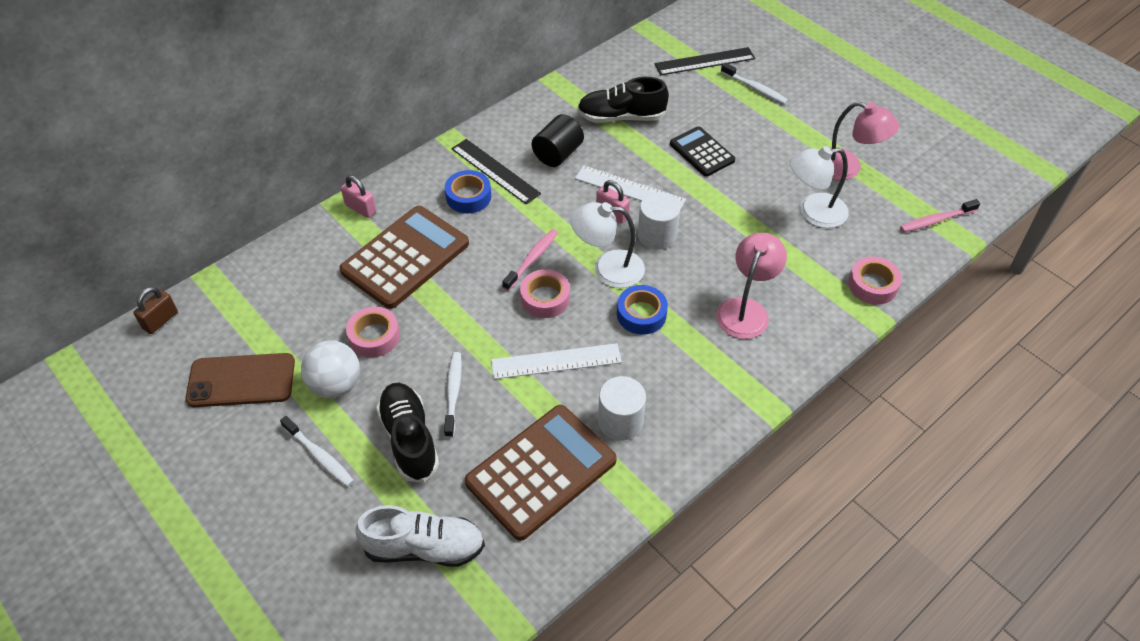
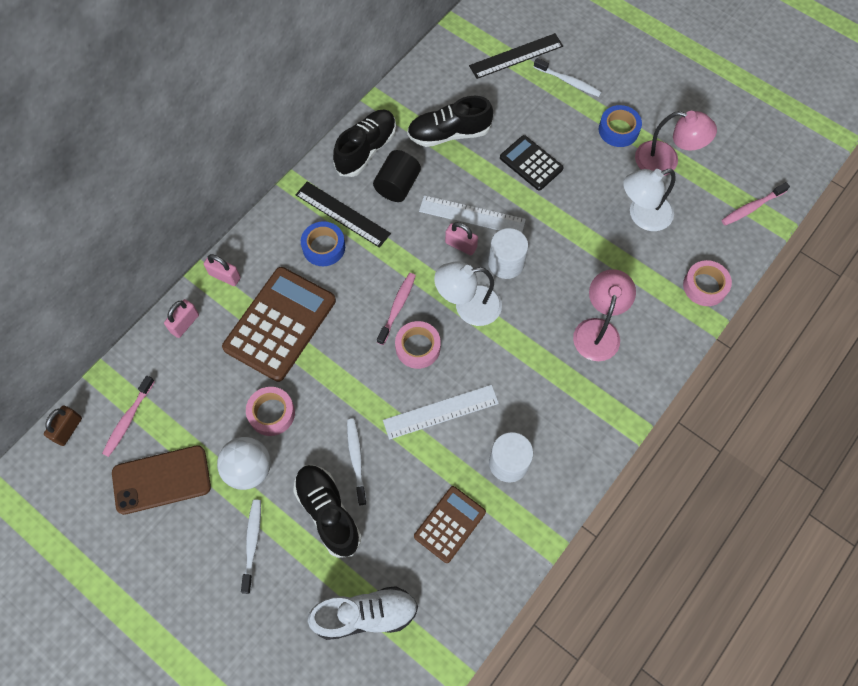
camera: 10 degrees left, 15 degrees up
(224, 320) = (128, 419): none -> pink toothbrush
(308, 244) = (185, 323): none -> pink padlock
(319, 456) = (252, 543): white toothbrush -> white toothbrush turned 120 degrees counterclockwise
(533, 120) = (366, 150): none -> black shoe
(541, 471) = (449, 524): brown calculator -> brown calculator, size x0.57
(641, 314) = (507, 350): blue tape -> blue tape (618, 130)

